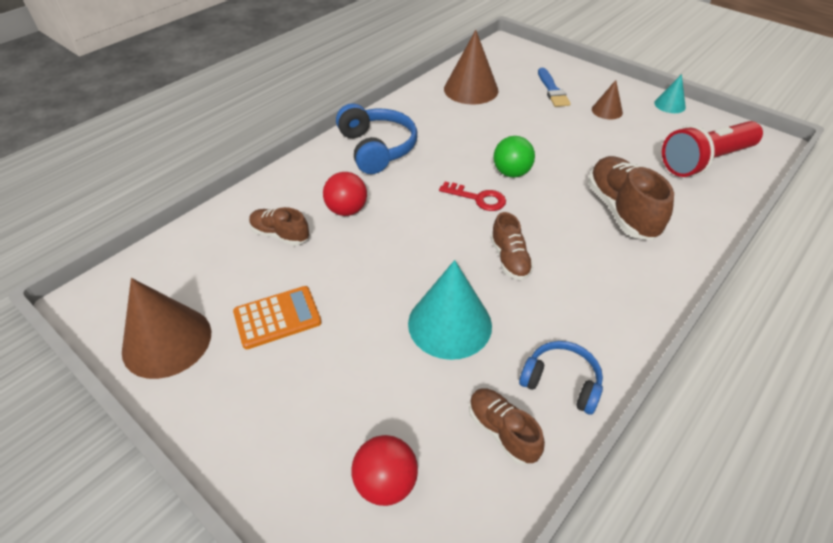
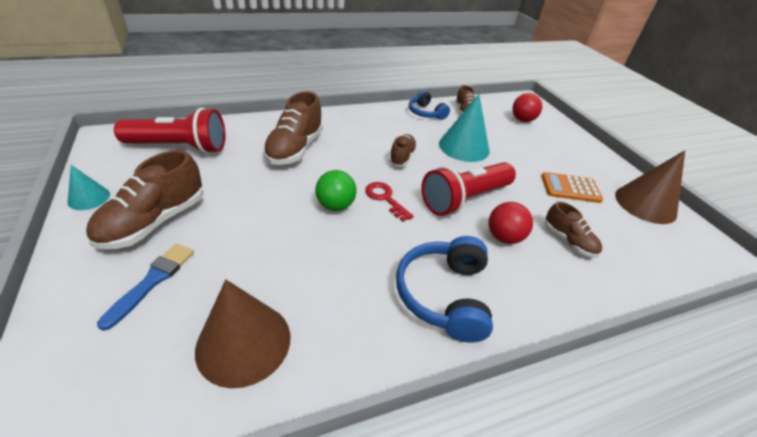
camera: 155 degrees left, 5 degrees down
(403, 235) = (465, 199): none -> red flashlight
(607, 111) = (154, 221): brown cone -> brown shoe

